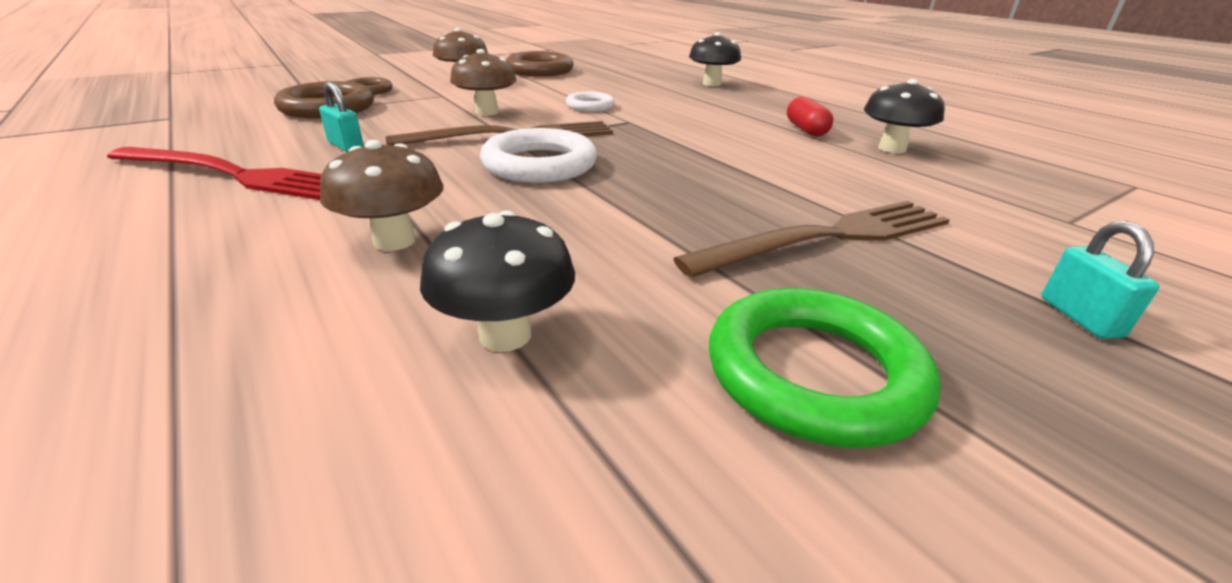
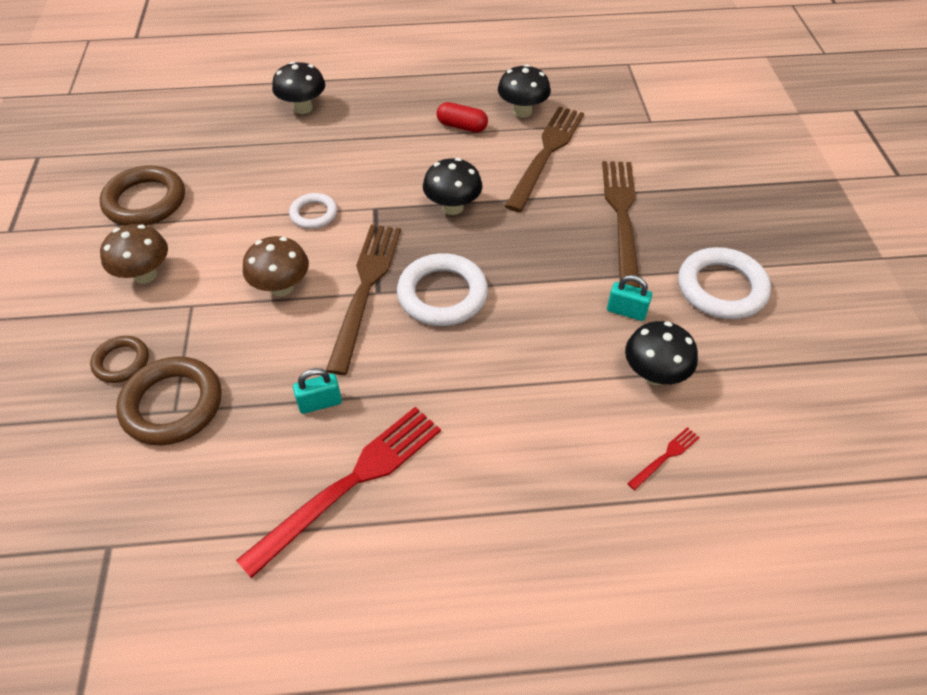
camera: 60 degrees left, 20 degrees up
(291, 391) = (665, 457): none -> red fork
(394, 241) = (531, 399): brown mushroom -> none
(678, 146) = (452, 207): none -> black mushroom
(813, 373) = (721, 288): green ring -> white ring
(850, 171) = (546, 154): none -> brown fork
(1079, 317) = (721, 187): turquoise padlock -> turquoise padlock (626, 311)

